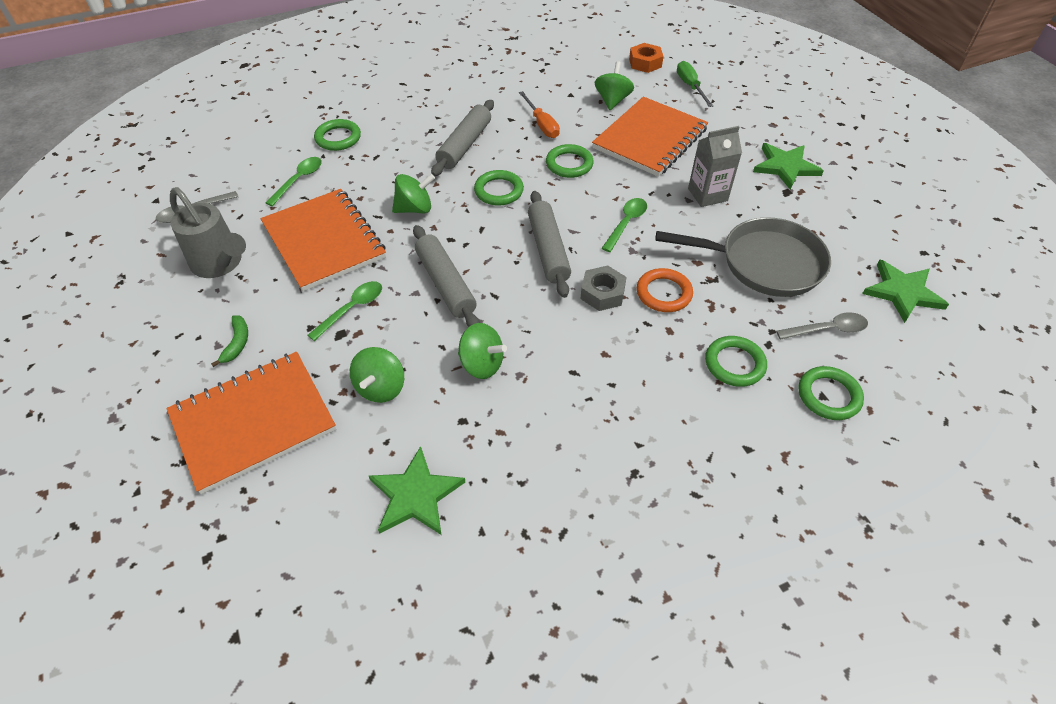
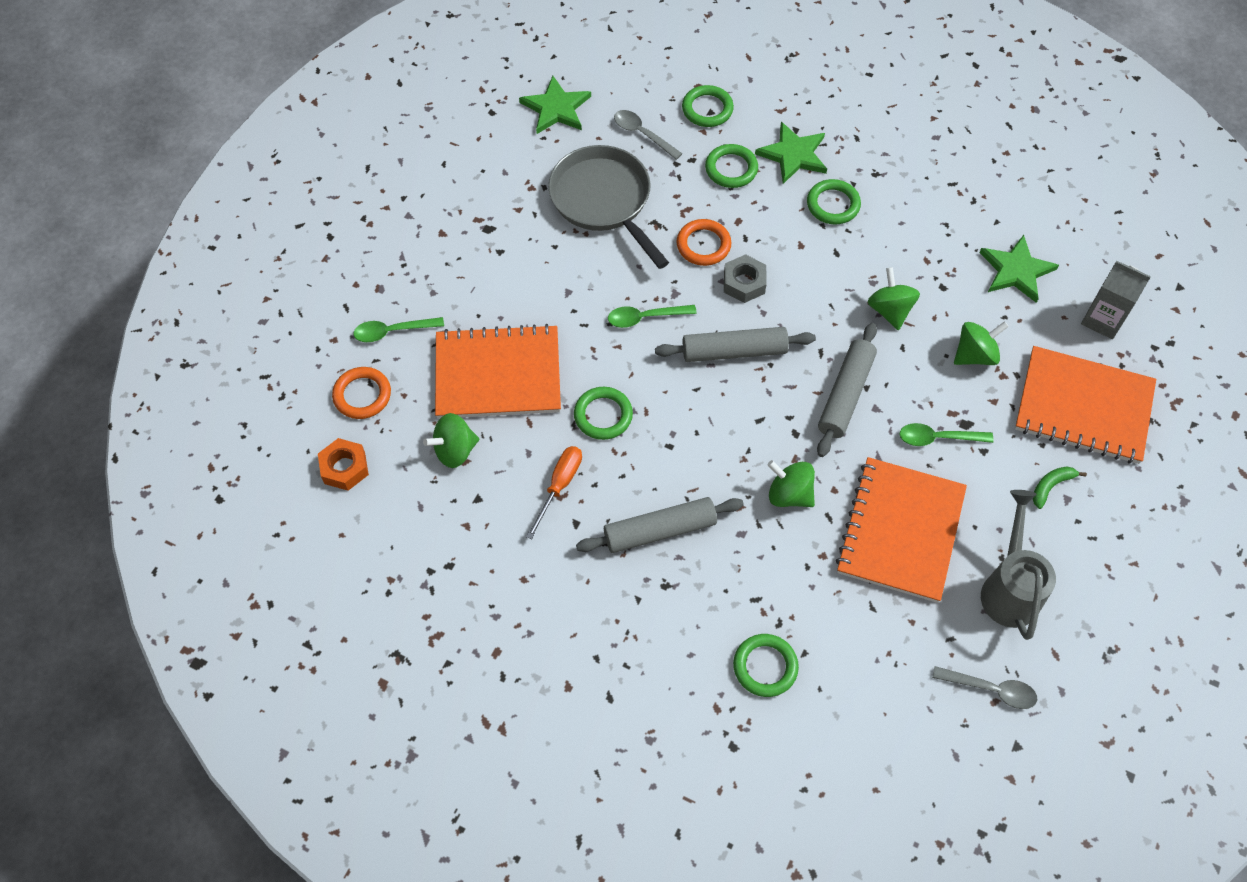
camera: 130 degrees left, 10 degrees up
(299, 180) = (857, 637): green spoon -> green spoon (392, 331)
(499, 191) = (698, 445): green ring -> green ring (833, 204)
(548, 250) = (734, 351): grey rolling pin -> grey rolling pin turned 45 degrees clockwise
(690, 86) = (362, 395): green screwdriver -> orange ring
(707, 195) = (547, 282): grey carton -> grey carton (1103, 320)
(785, 167) = (449, 246): green star -> green star (793, 155)

